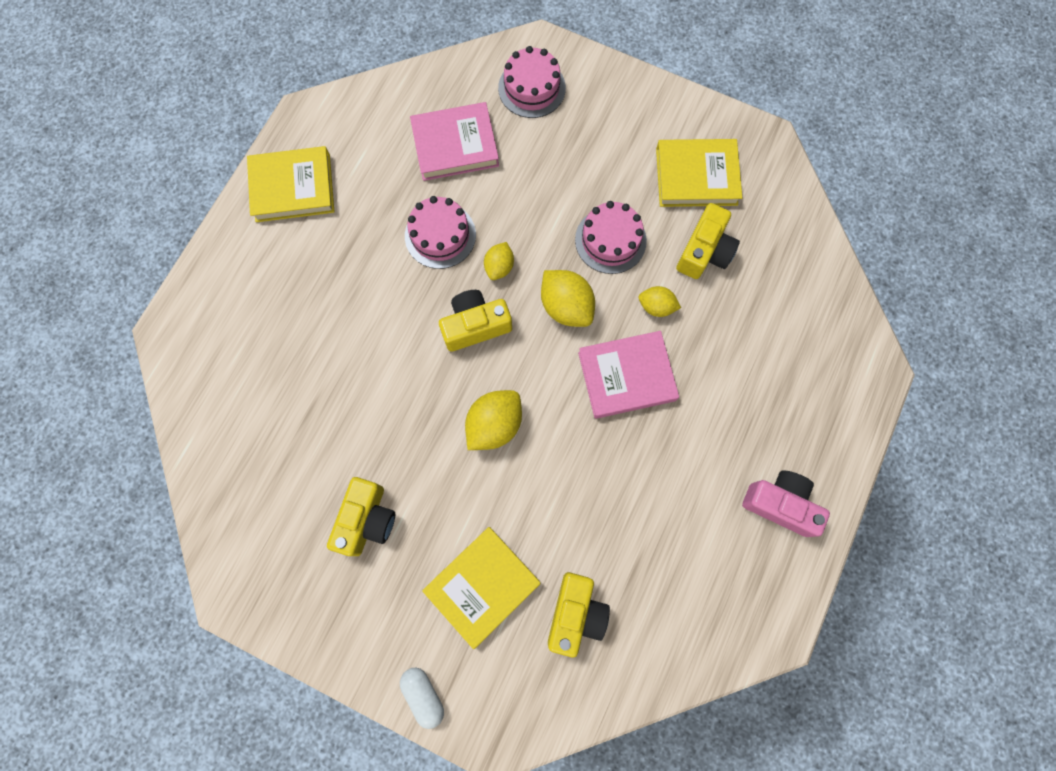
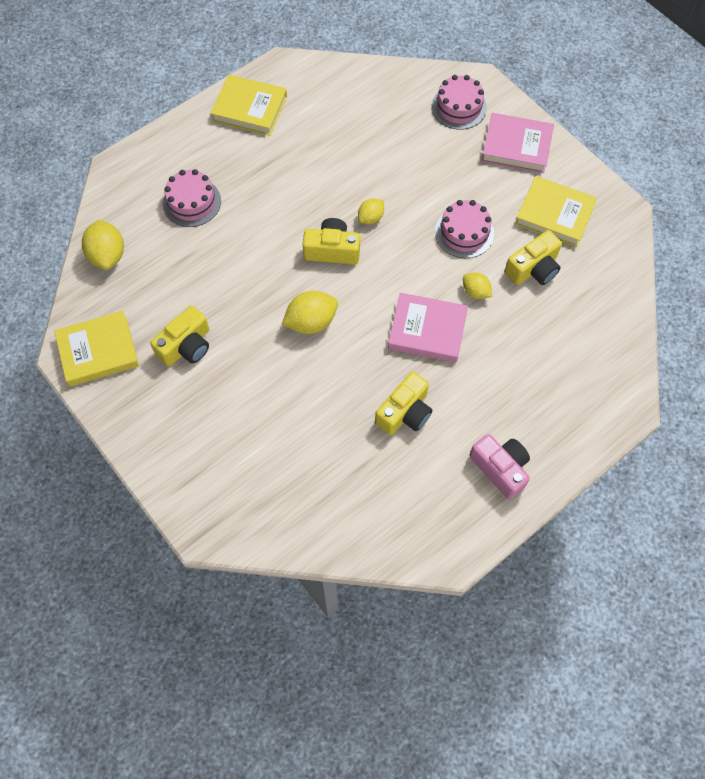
camera: 25 degrees right, 10 degrees down
(423, 695) = (165, 479): white capsule -> none
(440, 235) = (338, 180): pink cake -> pink cake (192, 202)
(455, 145) = (381, 124): pink book -> pink book (516, 146)
(482, 586) = (245, 426): yellow book -> yellow book (98, 351)
(566, 306) = (406, 264): yellow lemon -> yellow lemon (108, 255)
(575, 613) = (303, 474): yellow camera -> yellow camera (405, 412)

